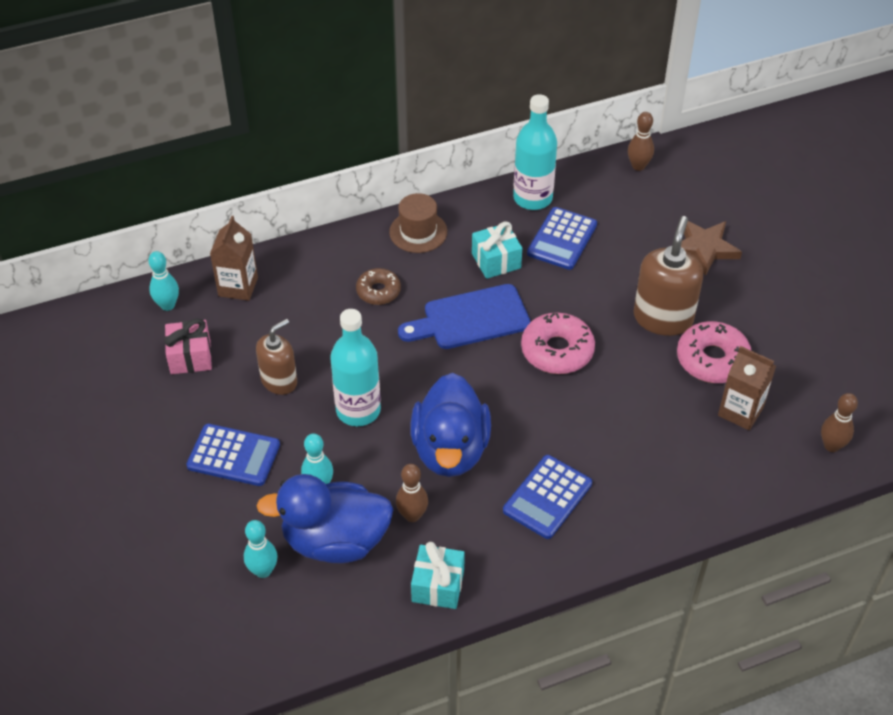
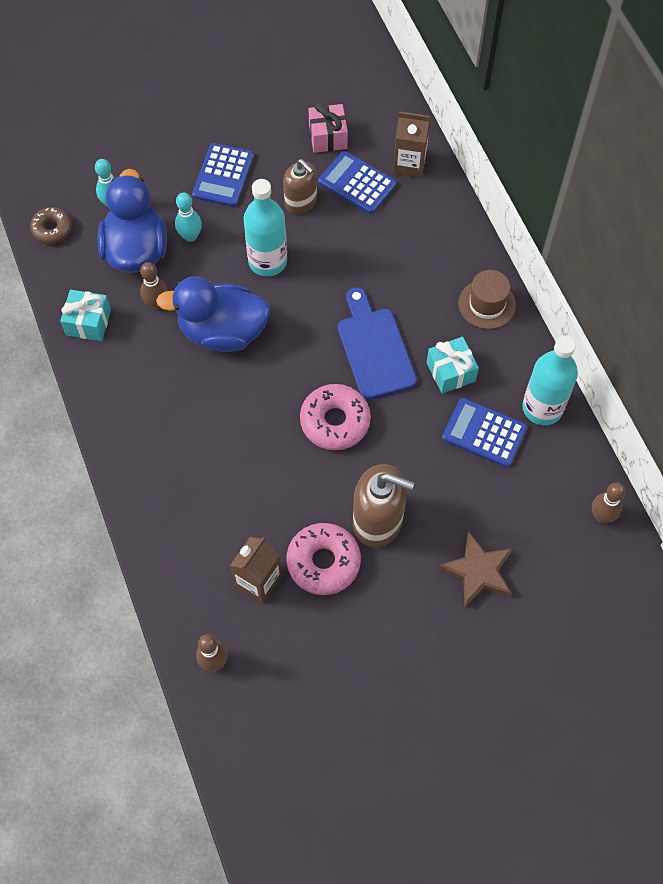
camera: 90 degrees right, 15 degrees up
(167, 305) = (386, 115): turquoise bowling pin -> none
(378, 291) = (407, 272): brown donut -> brown donut (52, 229)
(547, 497) = (168, 406): blue calculator -> blue calculator (357, 183)

